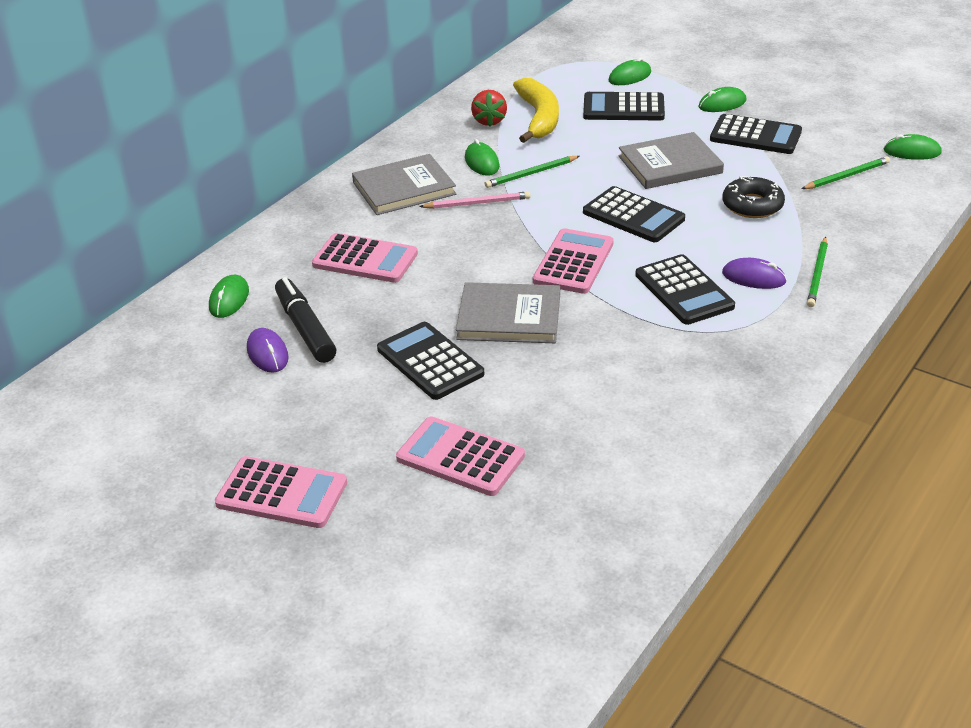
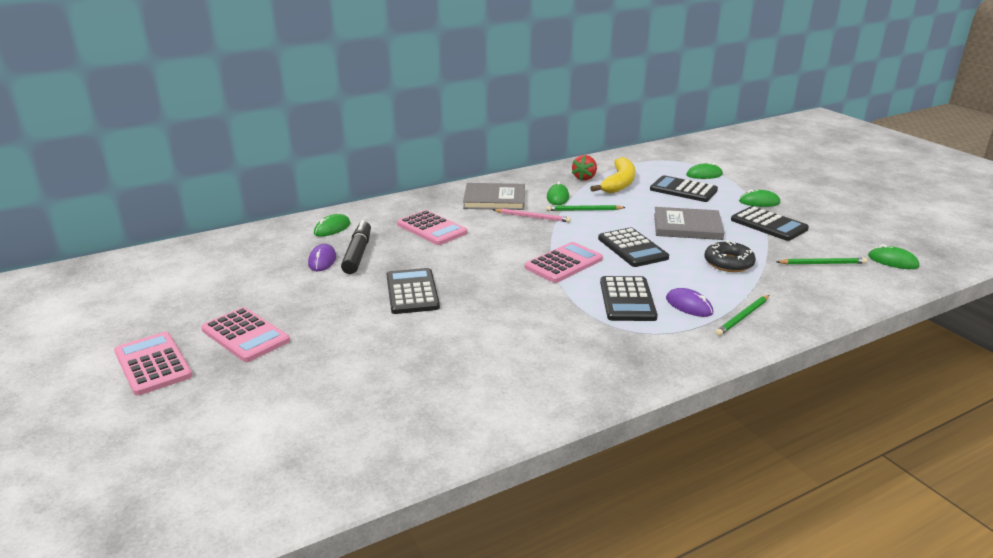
camera: 25 degrees right, 10 degrees down
(460, 457) = (372, 351): pink calculator -> pink calculator (153, 364)
(509, 317) = (489, 282): grey book -> none

